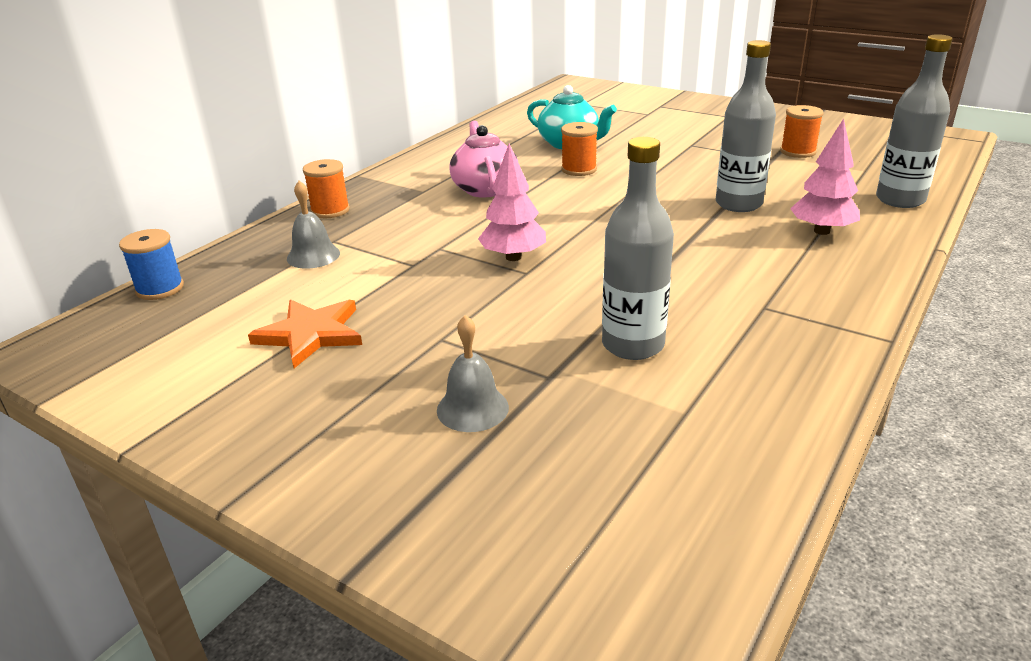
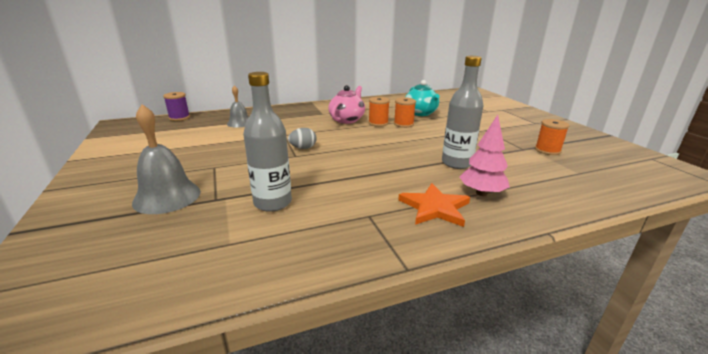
camera: 35 degrees right, 5 degrees down
(160, 289) = (179, 118): blue spool -> purple spool
(311, 334) = (183, 148): orange star -> orange star (435, 208)
(330, 210) = (277, 110): orange spool -> orange spool (378, 123)
(472, 408) = (167, 197): grey bell -> grey bell, size x1.62
(513, 257) = (303, 148): pink tree -> grey egg
(900, 200) = (574, 196): grey bottle -> none

